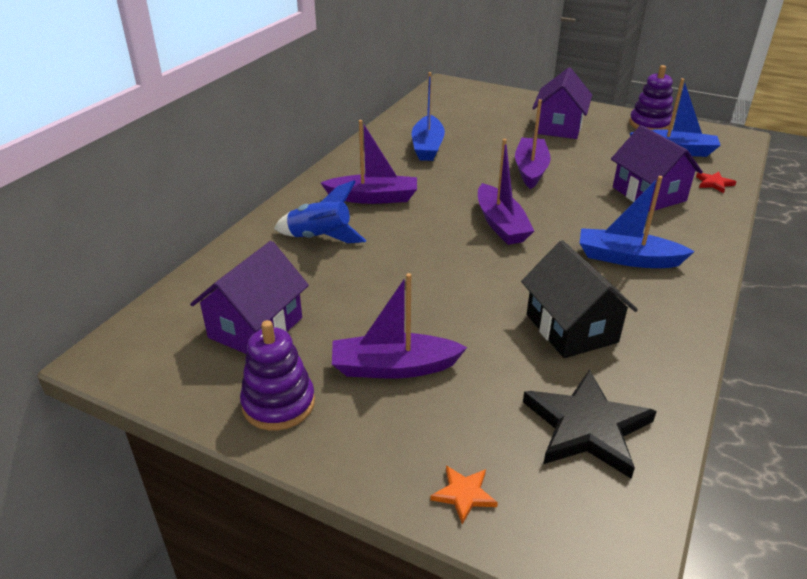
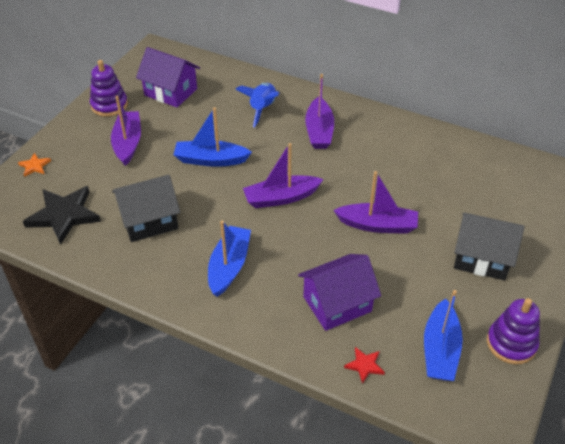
camera: 90 degrees right, 10 degrees up
(427, 147) = (414, 161): blue boat -> blue boat (210, 160)
(559, 127) = (482, 258): purple house -> black house

